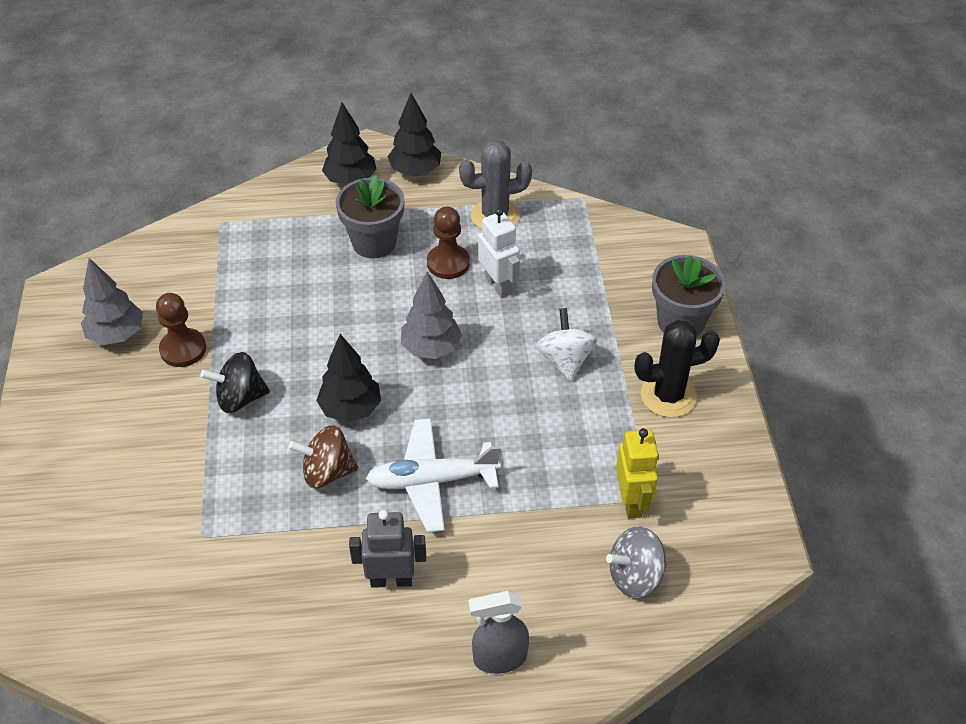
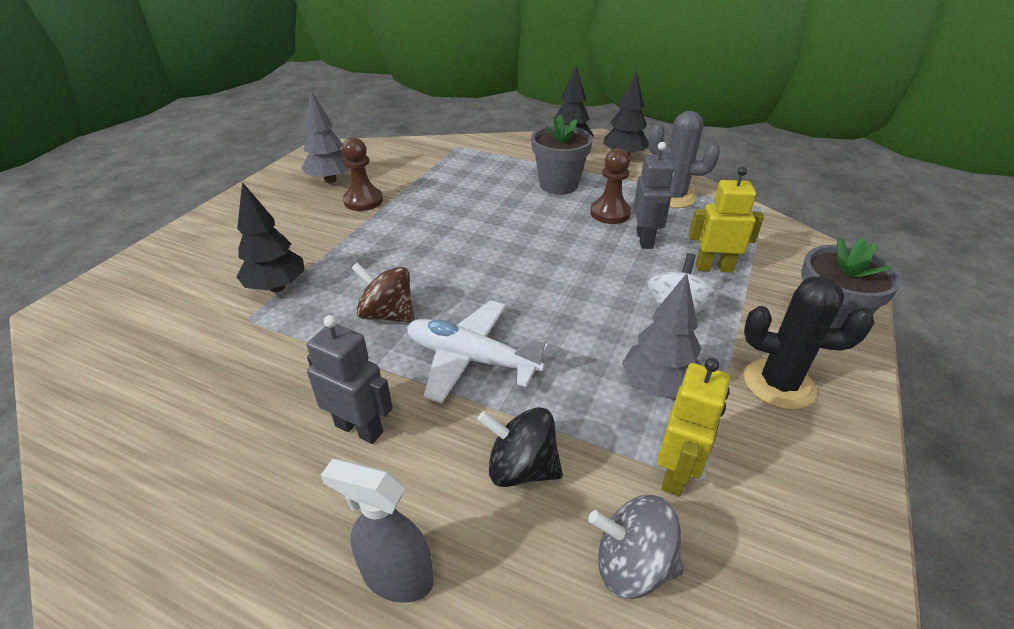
camera: 30 degrees right, 10 degrees down
(240, 398) = (372, 241): black spinning top -> black spinning top (521, 468)
(350, 409) = (448, 278): black tree -> black tree (277, 287)
(431, 348) = (552, 261): grey tree -> grey tree (658, 386)
(498, 285) = (645, 239): white robot -> grey robot
(573, 295) = (714, 268): none -> yellow robot

